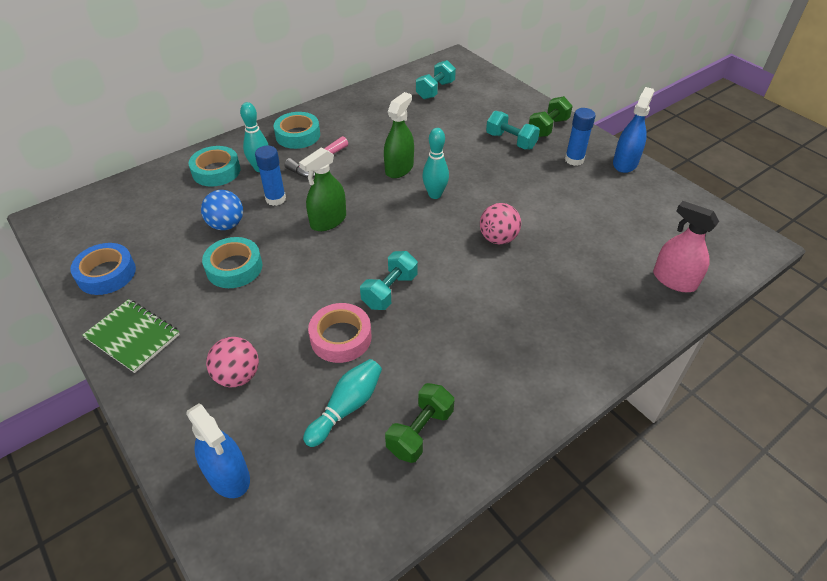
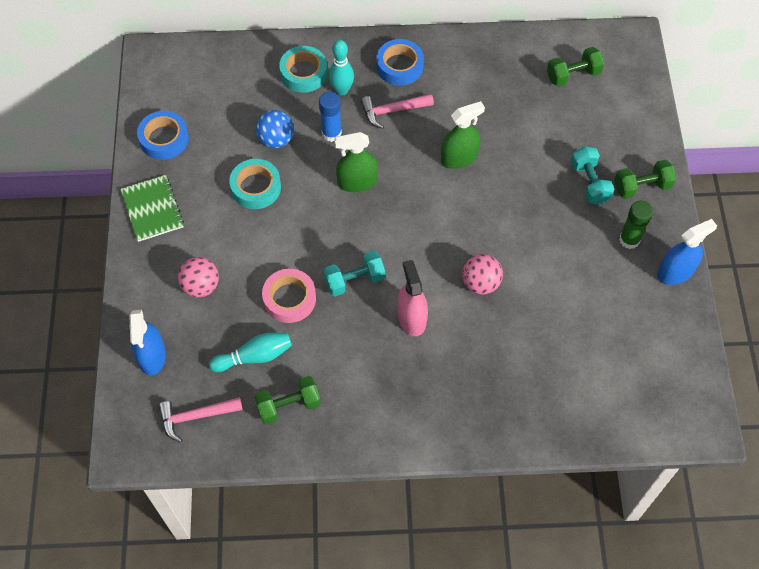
camera: 35 degrees right, 15 degrees up
(298, 135) = (399, 66): turquoise tape -> blue tape
(327, 507) = (195, 416): none -> pink hammer
(435, 90) = (573, 75): turquoise dumbbell -> green dumbbell
(435, 194) = (466, 205): turquoise bowling pin -> none
(574, 160) = (629, 240): blue glue stick -> green glue stick
(674, 280) = (590, 412): pink spray bottle -> pink spray bottle (411, 318)

